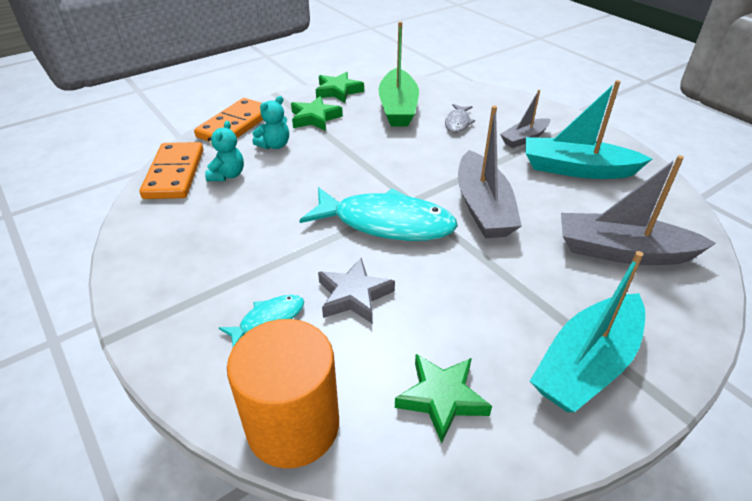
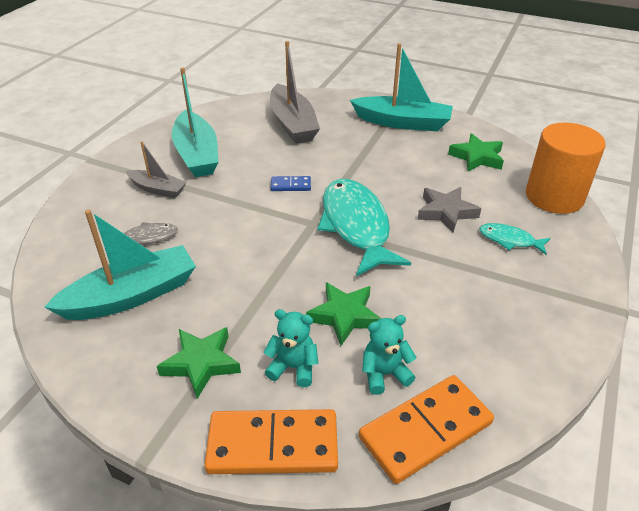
camera: 120 degrees left, 0 degrees up
(338, 91) = (104, 378): green star -> green star (344, 316)
(398, 108) = (132, 295): green boat -> turquoise boat
(483, 207) = (291, 185): grey boat -> blue domino

